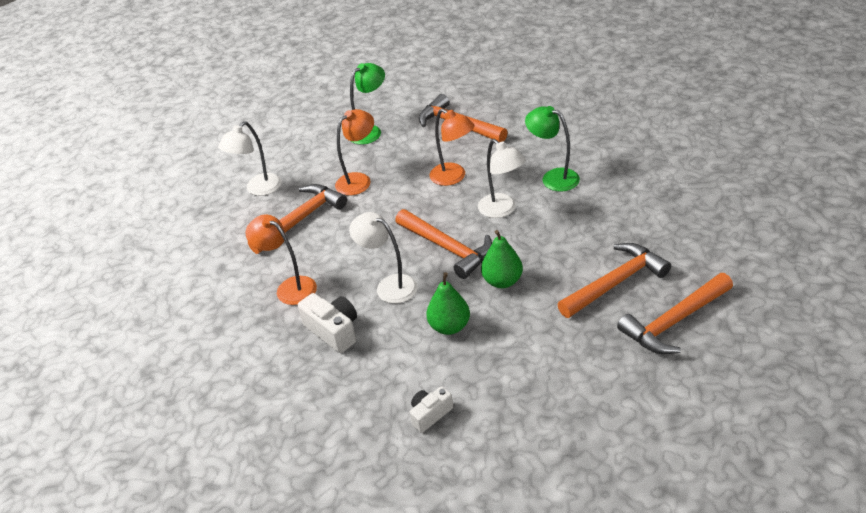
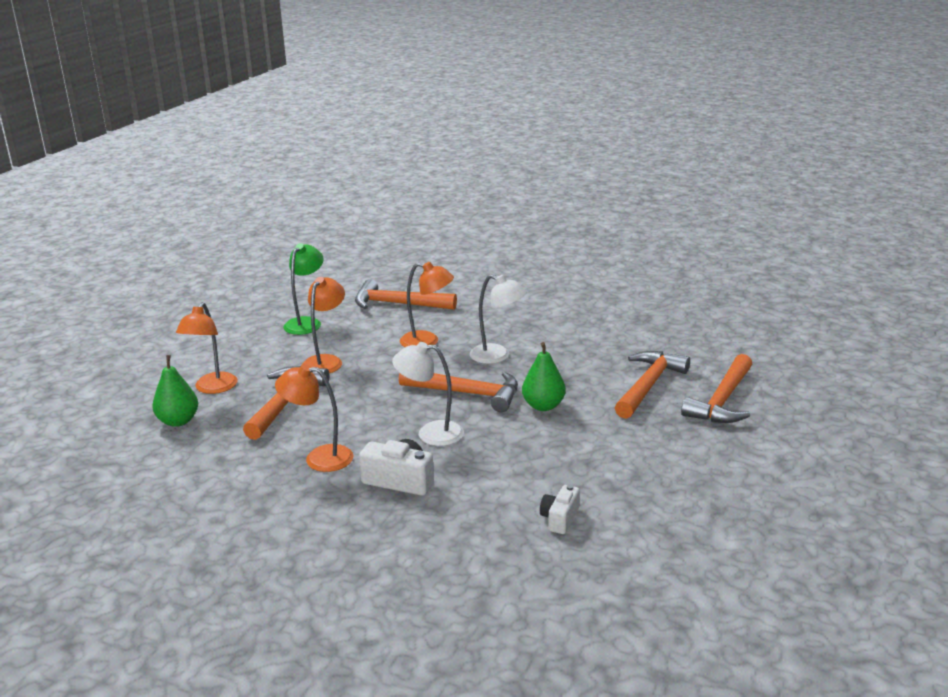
camera: 30 degrees left, 15 degrees down
(258, 189) = (212, 388): white lamp -> orange lamp
(449, 326) = (521, 449): green pear -> green pear (178, 421)
(553, 177) = (526, 325): green lamp -> none

